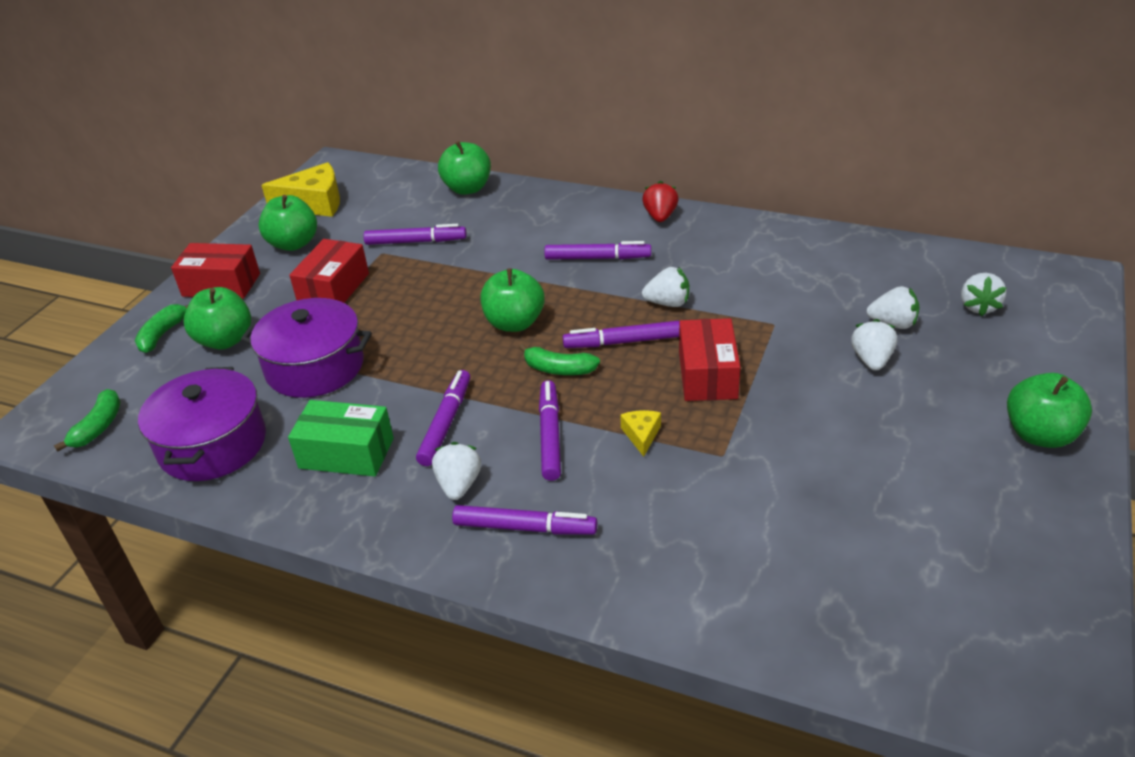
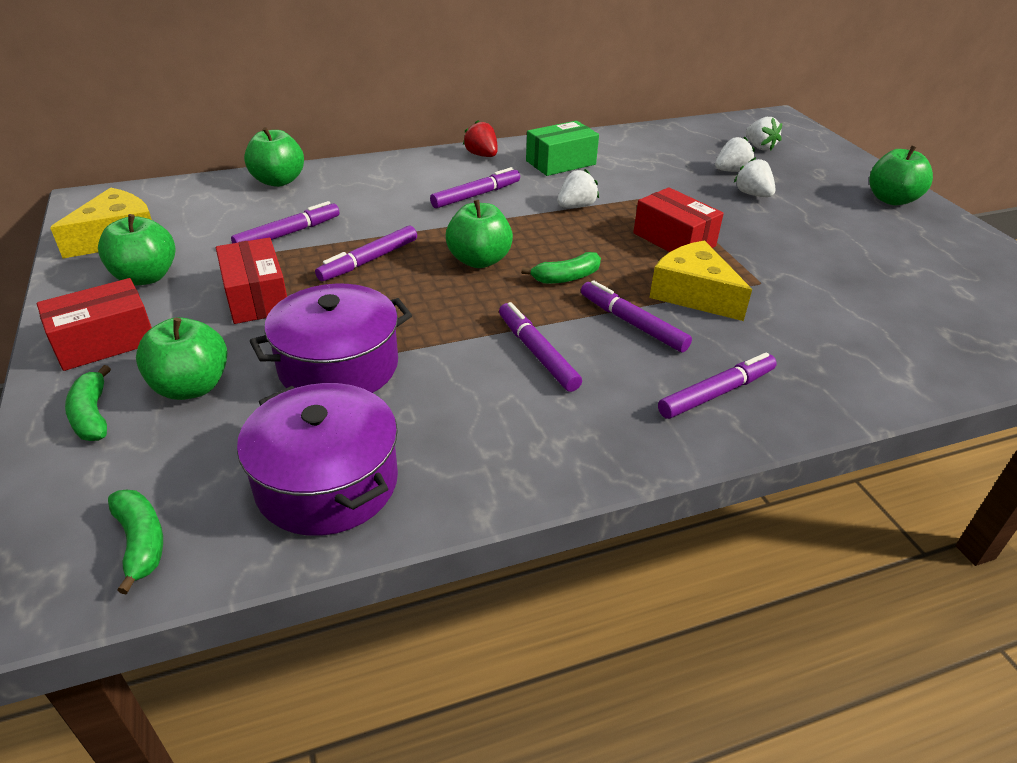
camera: 45 degrees left, 0 degrees up
(346, 453) = (484, 418): green box -> green box (560, 163)
(459, 485) = (620, 391): white strawberry -> none
(622, 342) = (584, 242): purple marker -> purple marker (369, 261)
(641, 435) = (693, 294): yellow cheese -> yellow cheese, size x2.08

